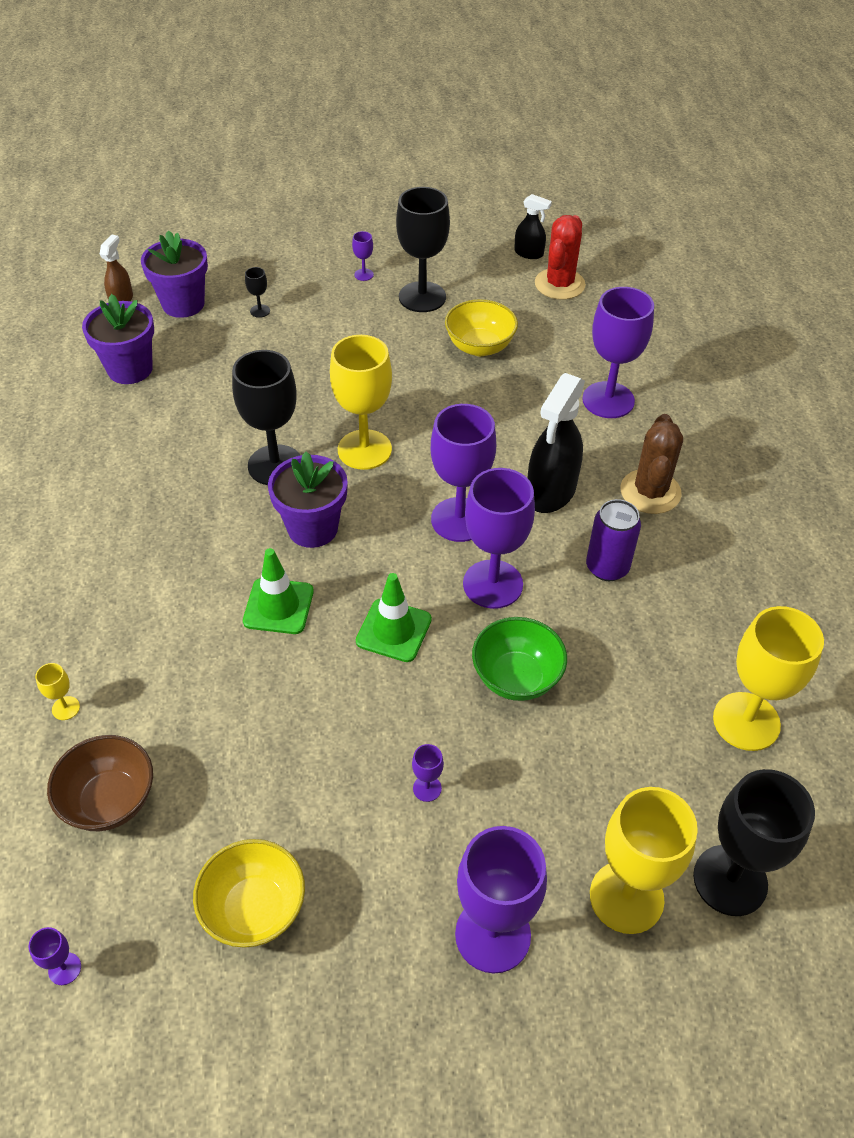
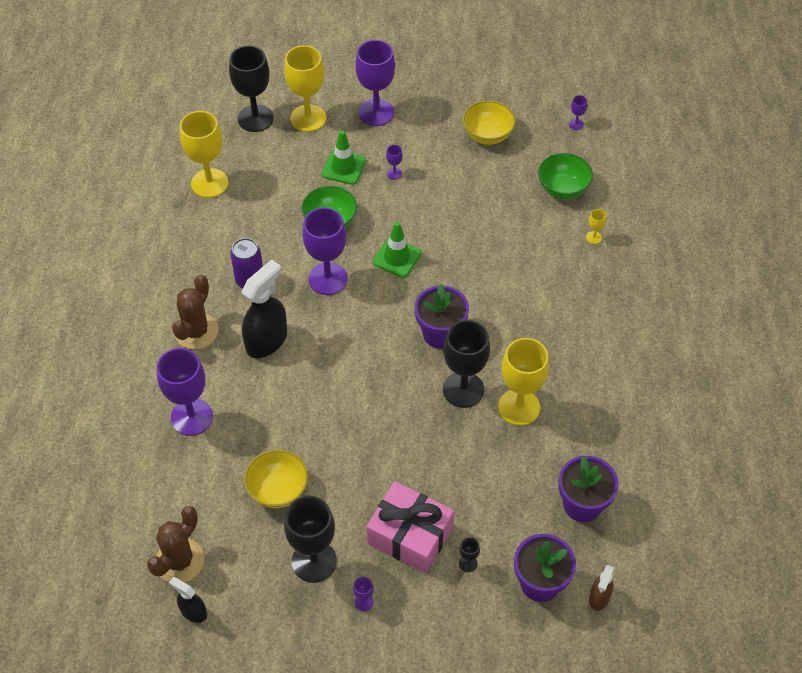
camera: 170 degrees left, 5 degrees up
(110, 800) = (562, 188): brown bowl -> green bowl
(278, 606) = (467, 282): green traffic cone -> green traffic cone (343, 167)
(325, 325) = (410, 535): none -> pink gift
(364, 450) = (394, 395): yellow goblet -> yellow goblet (519, 407)
(459, 519) = (337, 327): purple goblet -> none
(559, 284) = (180, 561): red cactus -> brown cactus

